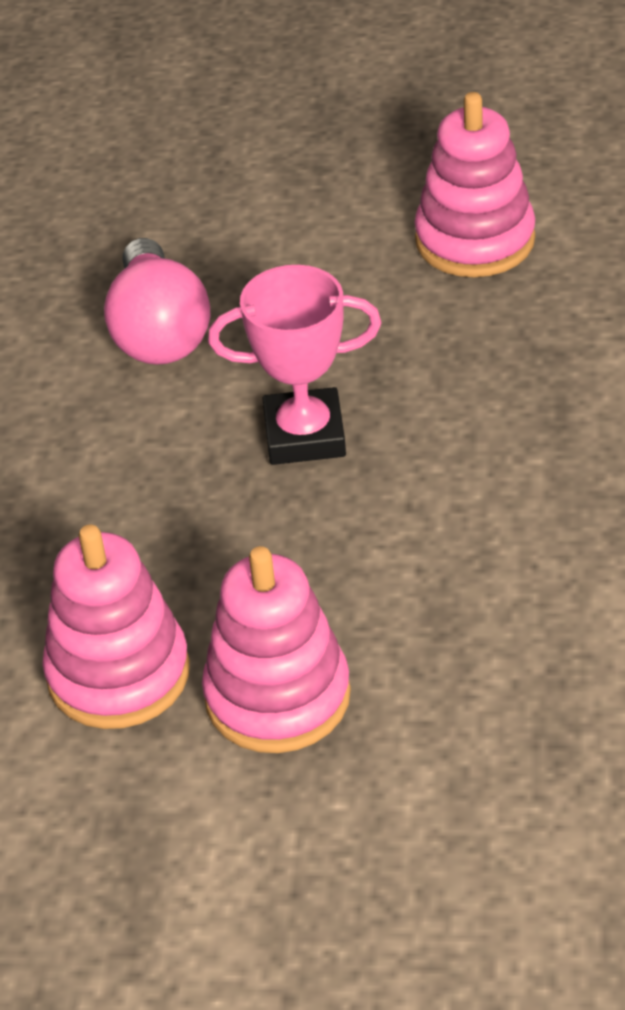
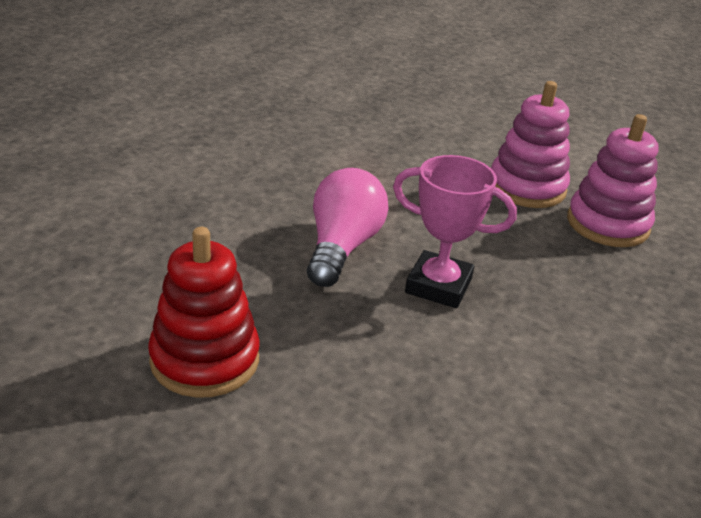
camera: 160 degrees left, 10 degrees down
(159, 332) = (505, 403): pink light bulb -> pink light bulb (342, 247)
(475, 240) = (205, 360): pink stacking toy -> red stacking toy

